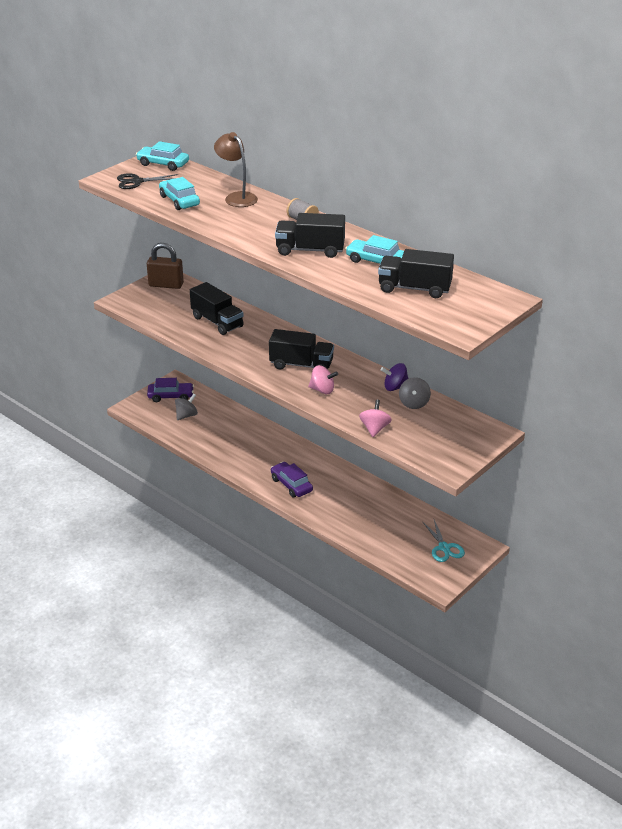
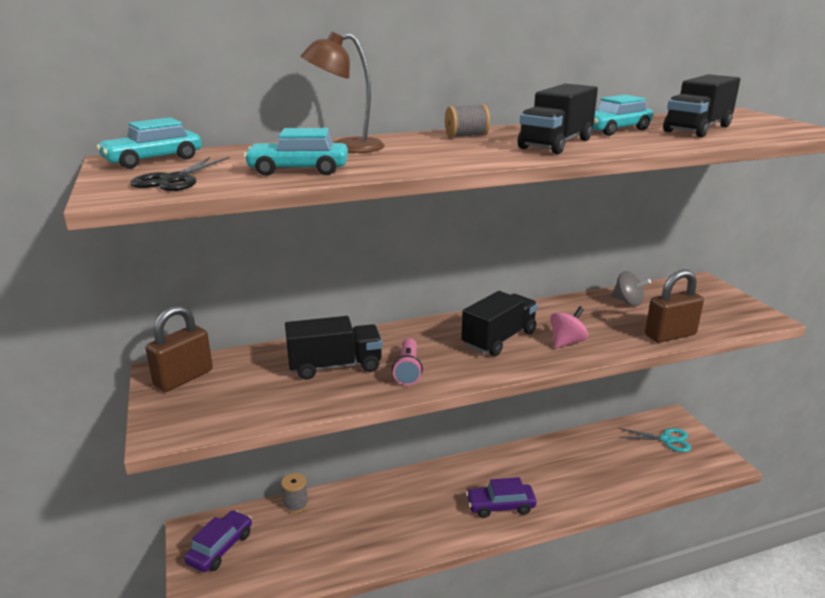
camera: 60 degrees left, 10 degrees down
(186, 415) = (279, 548): grey spinning top -> none
(223, 406) = (296, 505): none -> grey spool
(234, 345) = (408, 370): none -> pink flashlight
(374, 429) = (670, 335): pink spinning top -> brown padlock
(395, 387) = (589, 302): purple spinning top -> none

